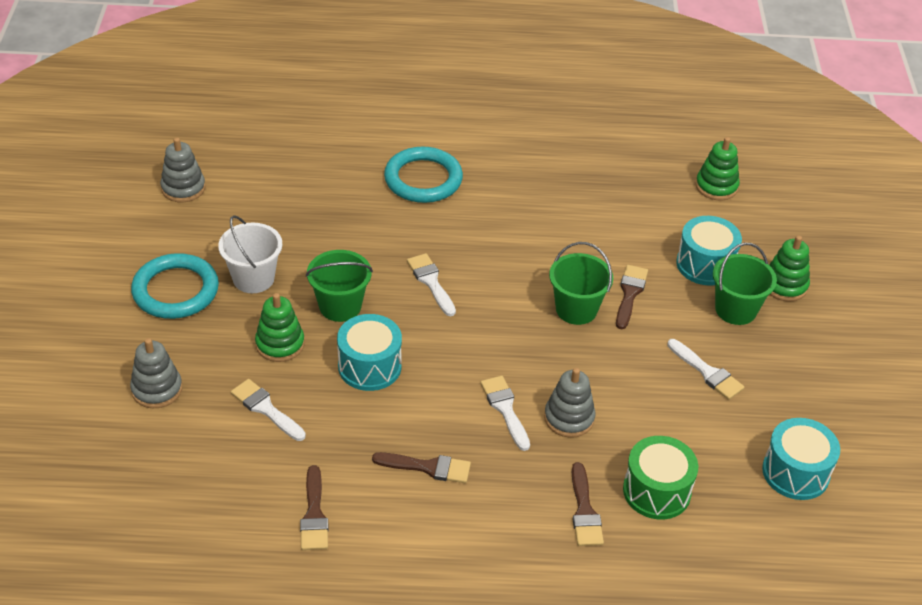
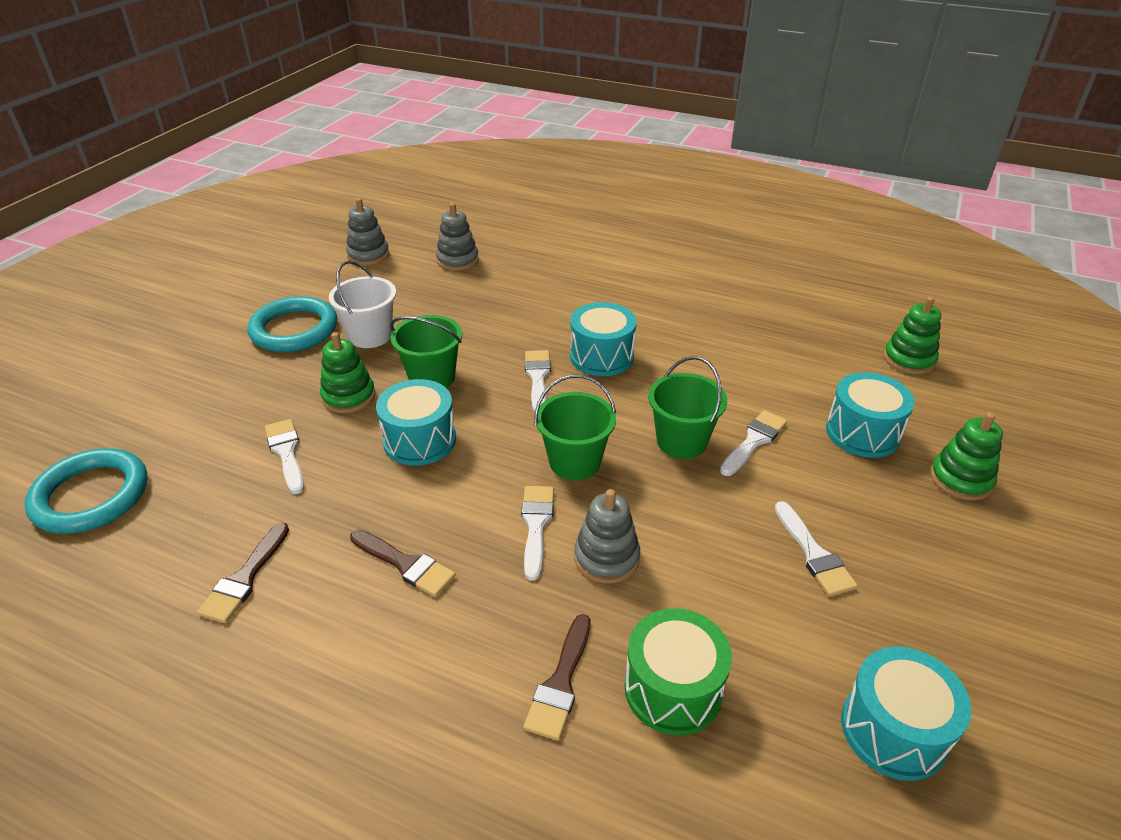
camera: 25 degrees right, 5 degrees down
(157, 389) = (204, 407): grey stacking toy -> grey stacking toy (457, 260)
(423, 179) = (589, 290): turquoise ring -> turquoise ring (91, 496)
(472, 247) = (601, 356): none -> turquoise drum
(630, 294) = (754, 441): brown brush -> white brush
(735, 309) = (883, 490): green bucket -> green bucket (575, 462)

